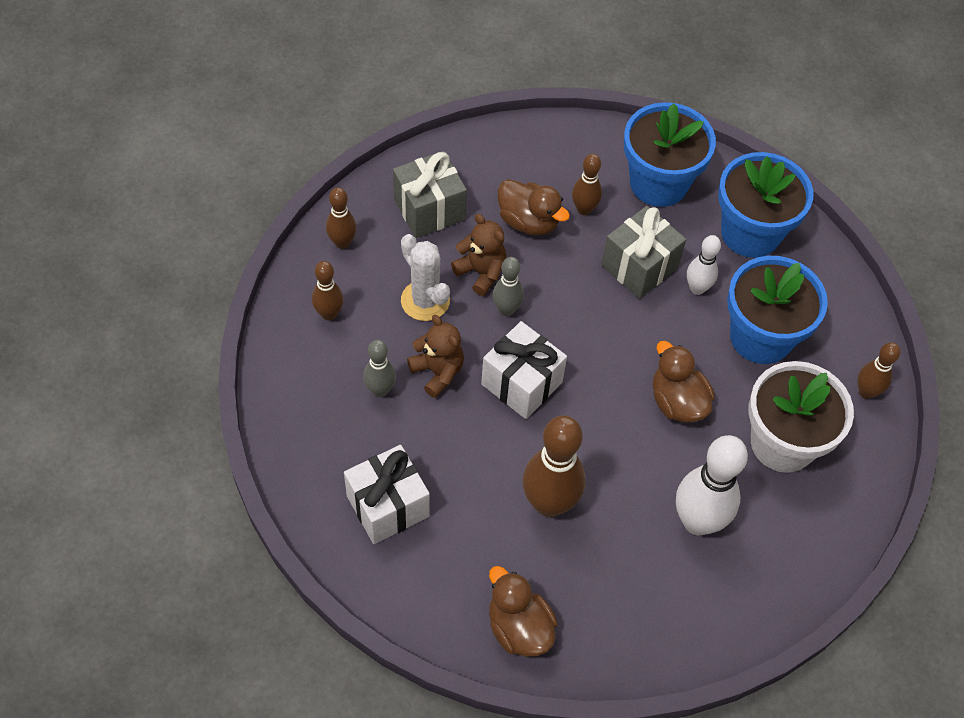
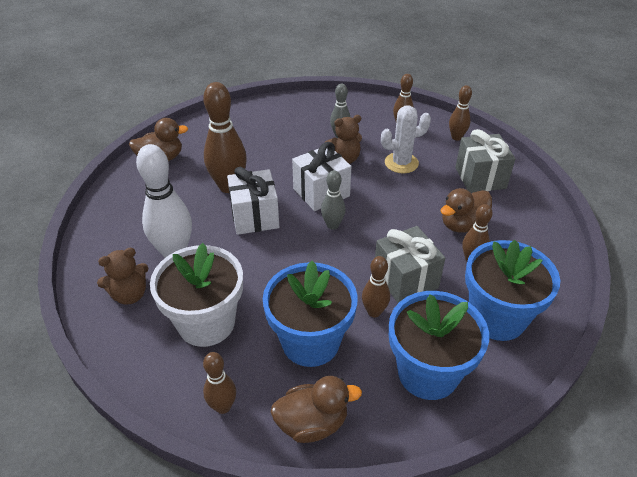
camera: 110 degrees right, 15 degrees down
(388, 506) = (262, 127): white gift -> white gift (254, 216)
(481, 272) = (419, 192): brown teddy bear -> brown teddy bear (130, 294)
(506, 309) = (383, 197): grey bowling pin -> grey bowling pin (332, 225)
(677, 402) = (272, 268): brown duck -> brown duck (312, 423)
(697, 288) = (374, 312): white bowling pin -> brown bowling pin

